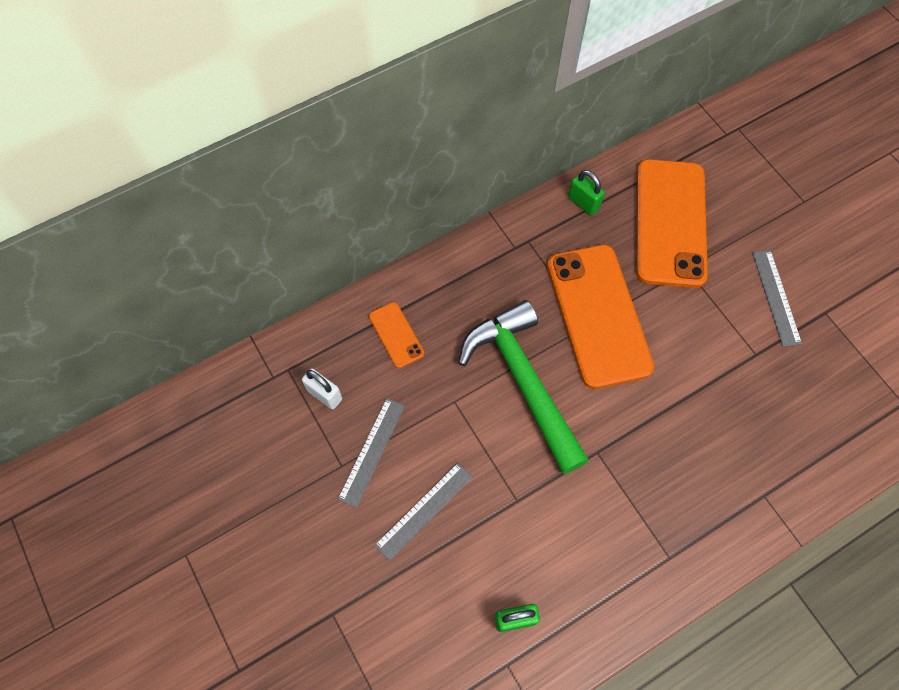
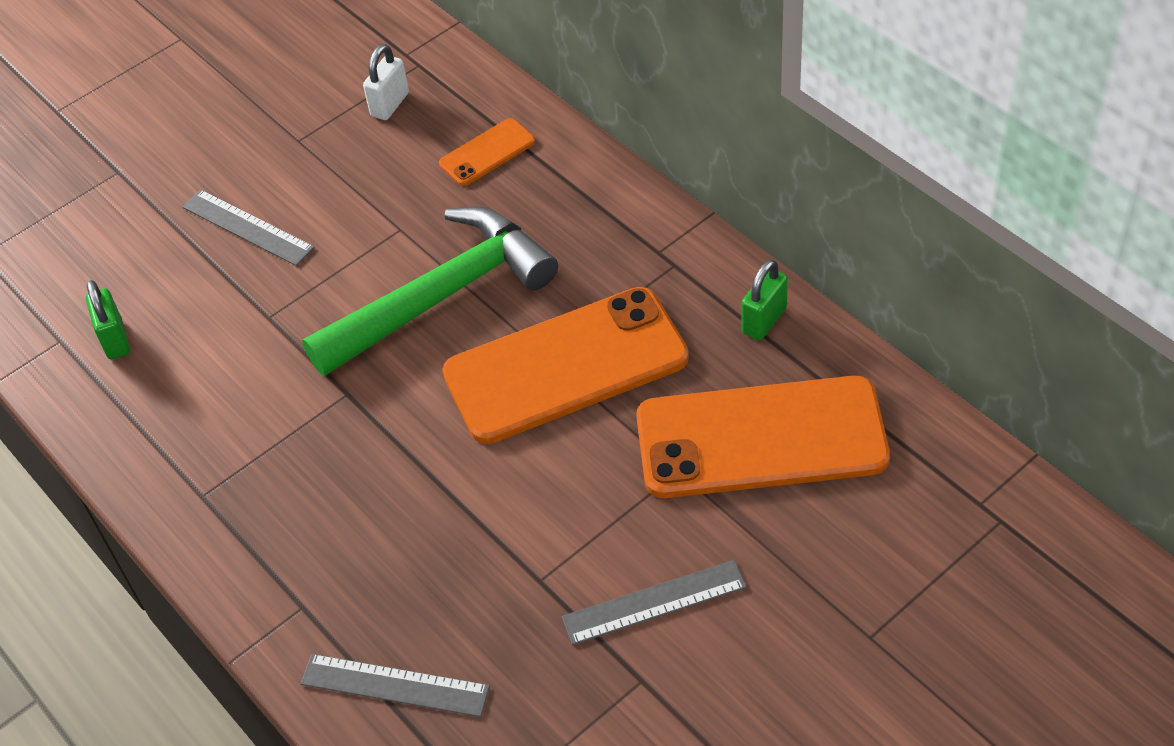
camera: 85 degrees right, 15 degrees down
(371, 451) = (320, 163): grey ruler -> grey ruler (395, 685)

